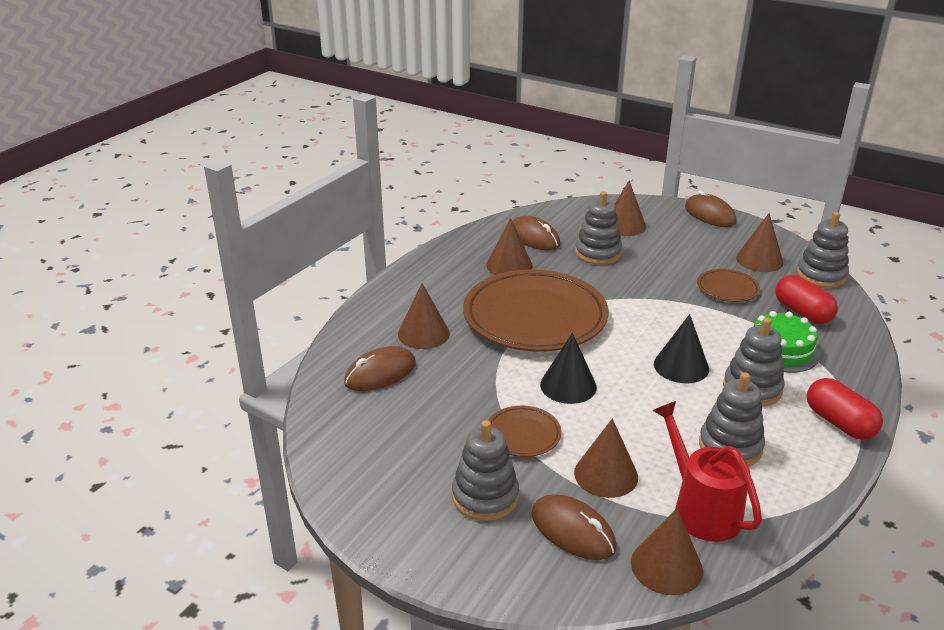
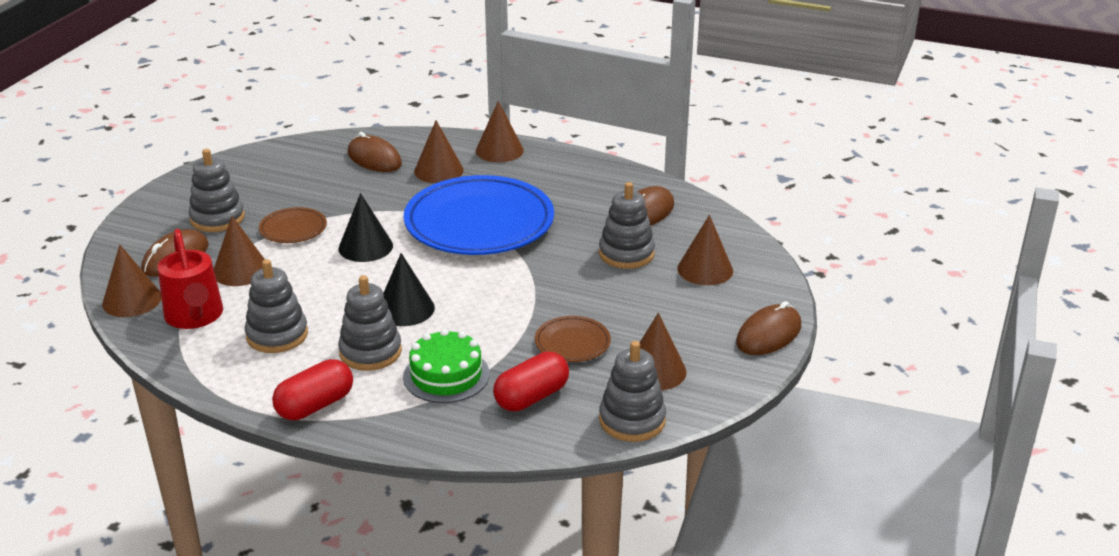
camera: 80 degrees right, 0 degrees up
(509, 265) = (578, 202): brown cone -> brown cone (499, 150)
(535, 317) = (479, 223): brown plate -> blue plate
(700, 508) = (195, 317): red watering can -> red watering can turned 105 degrees clockwise

